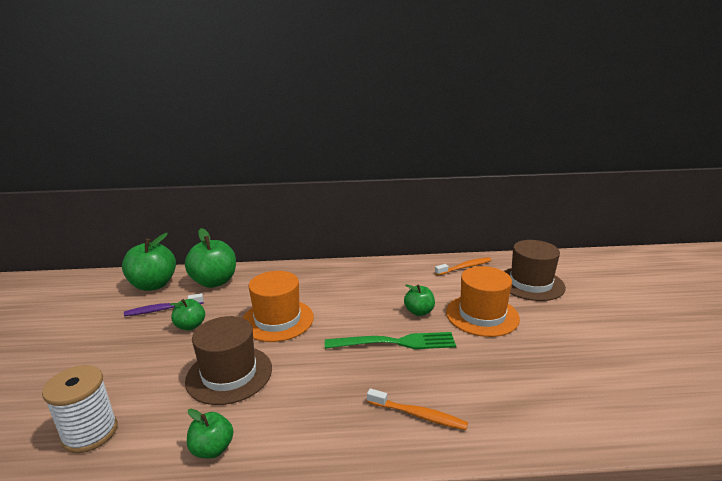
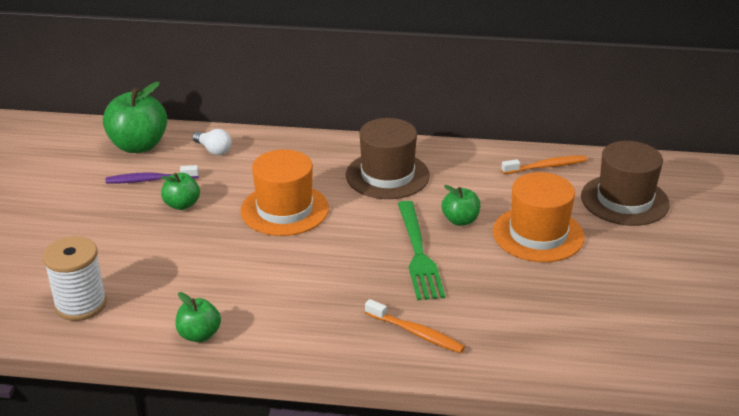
camera: 10 degrees right, 10 degrees up
(214, 282) = (213, 150): green apple -> white light bulb
(229, 374) = (222, 265): brown hat -> brown hat (387, 175)
(396, 342) = (419, 254): green fork -> green fork turned 75 degrees clockwise

